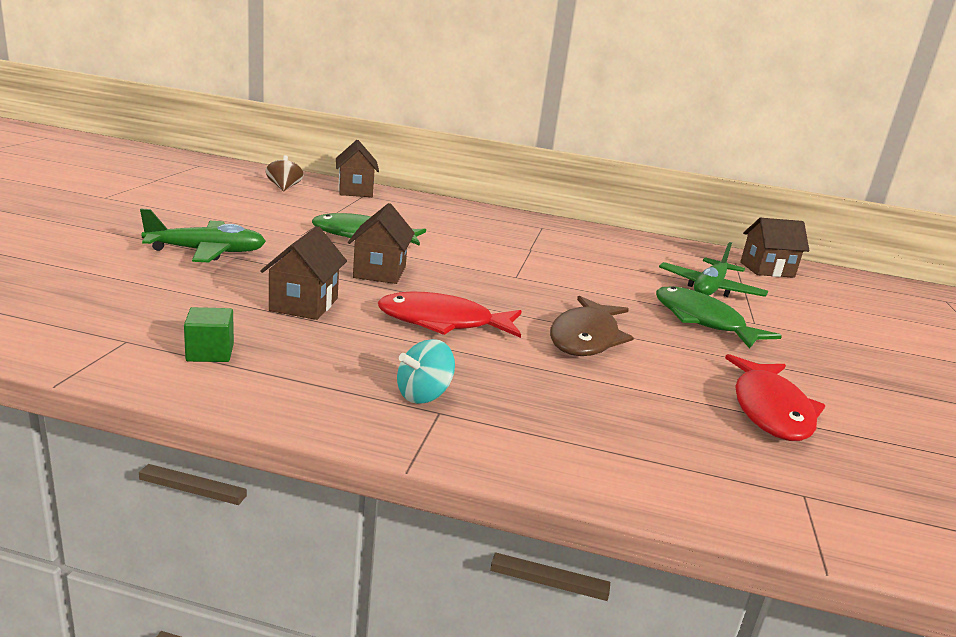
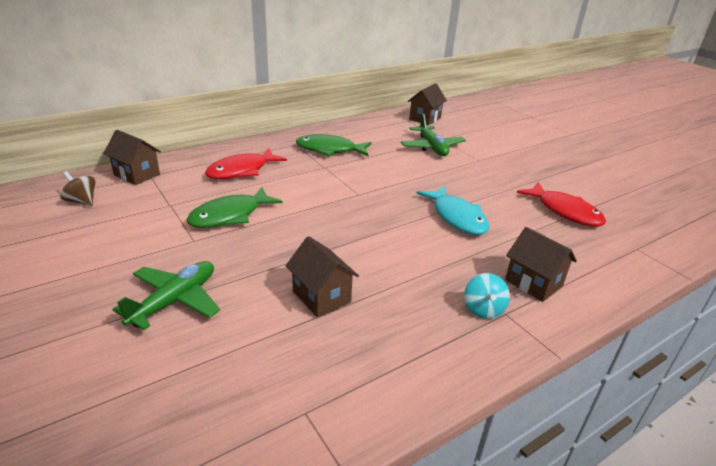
camera: 45 degrees left, 10 degrees up
(210, 352) = (361, 375): green cube -> none
(380, 272) = (300, 239): brown house -> brown house (533, 283)
(442, 322) = (398, 254): red fish -> red fish (241, 171)
(586, 338) = (457, 217): brown fish -> turquoise fish
(702, 321) = (466, 172): green fish -> green fish (329, 150)

